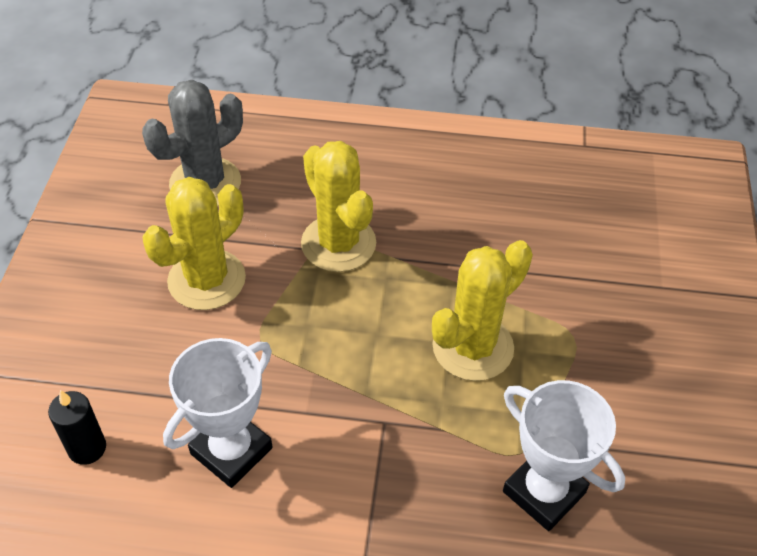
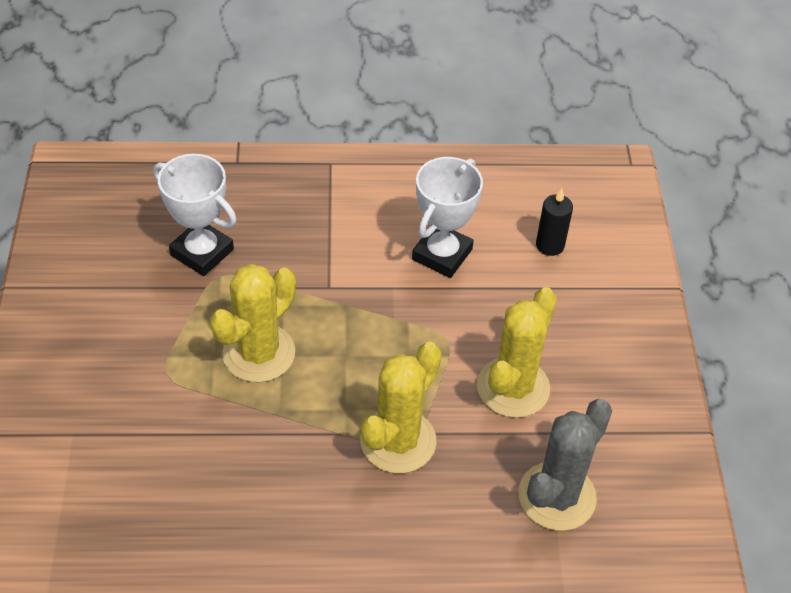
camera: 170 degrees right, 0 degrees up
(338, 243) = (398, 441): yellow cactus -> yellow cactus turned 75 degrees clockwise

